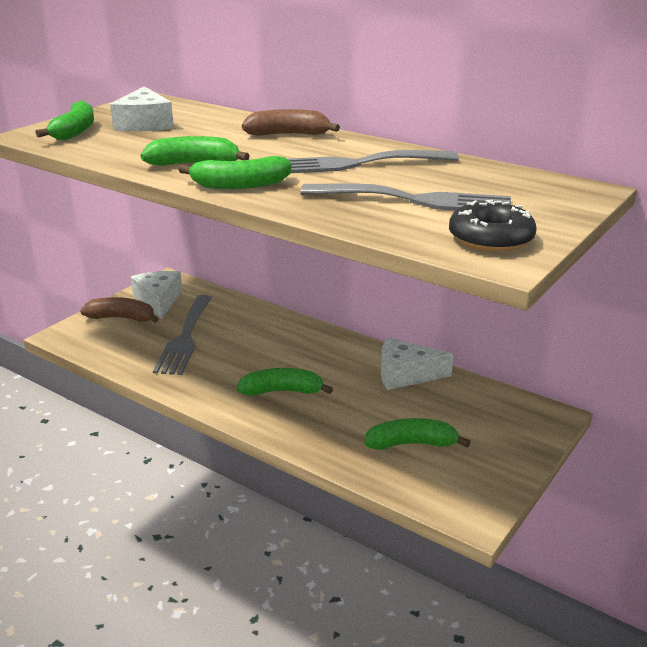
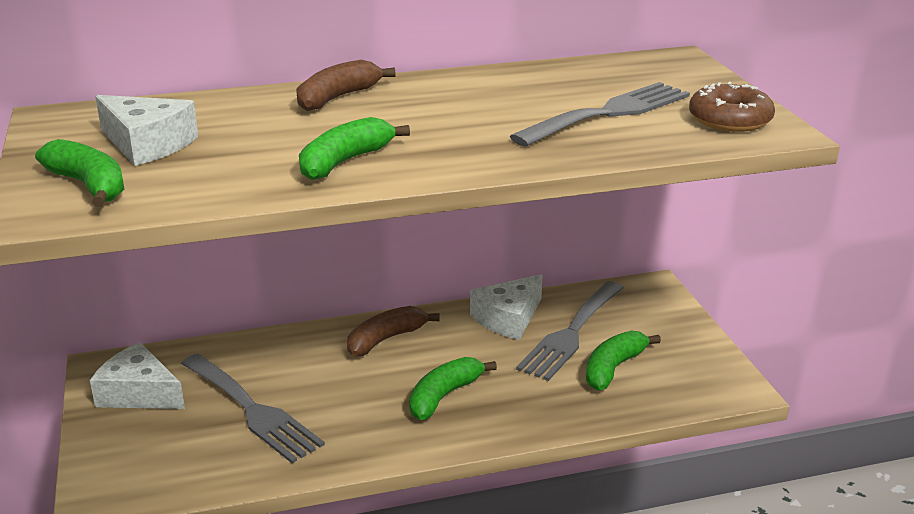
camera: 50 degrees left, 0 degrees up
(122, 318) = (134, 436): brown banana -> brown banana (386, 339)
(240, 185) = (449, 161): green banana -> none
(354, 164) = (478, 102): grey fork -> grey fork (571, 333)
(490, 238) = (729, 120): black donut -> brown donut

